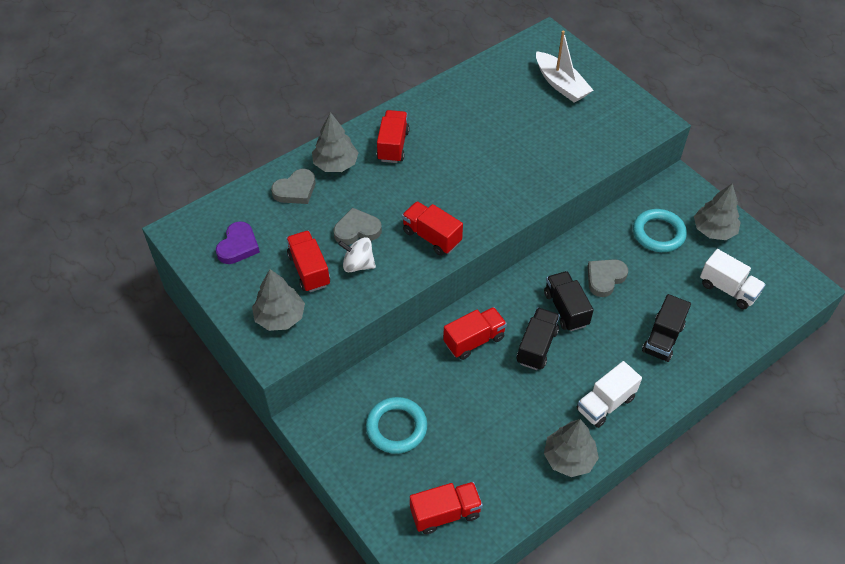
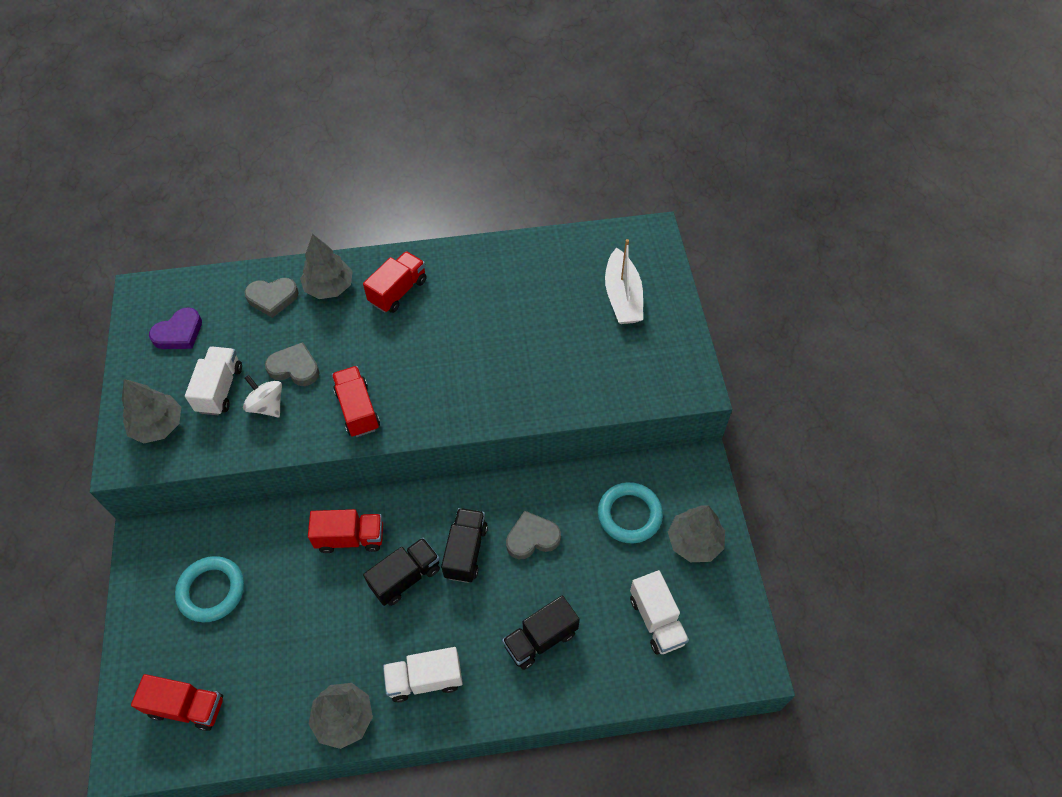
camera: 30 degrees right, 5 degrees up
(309, 270) = (220, 389): red truck -> white truck

